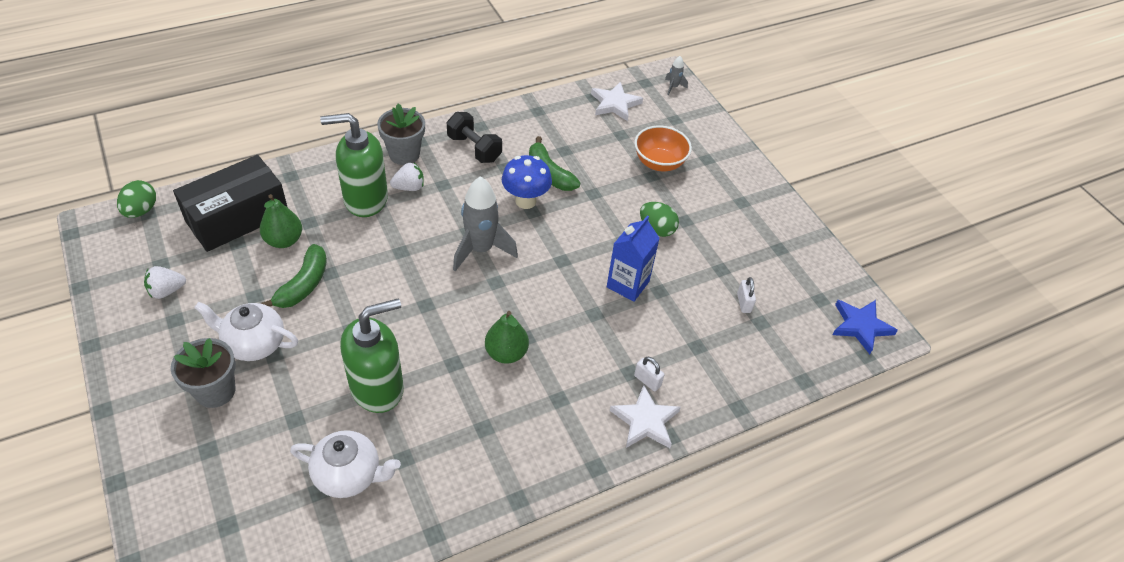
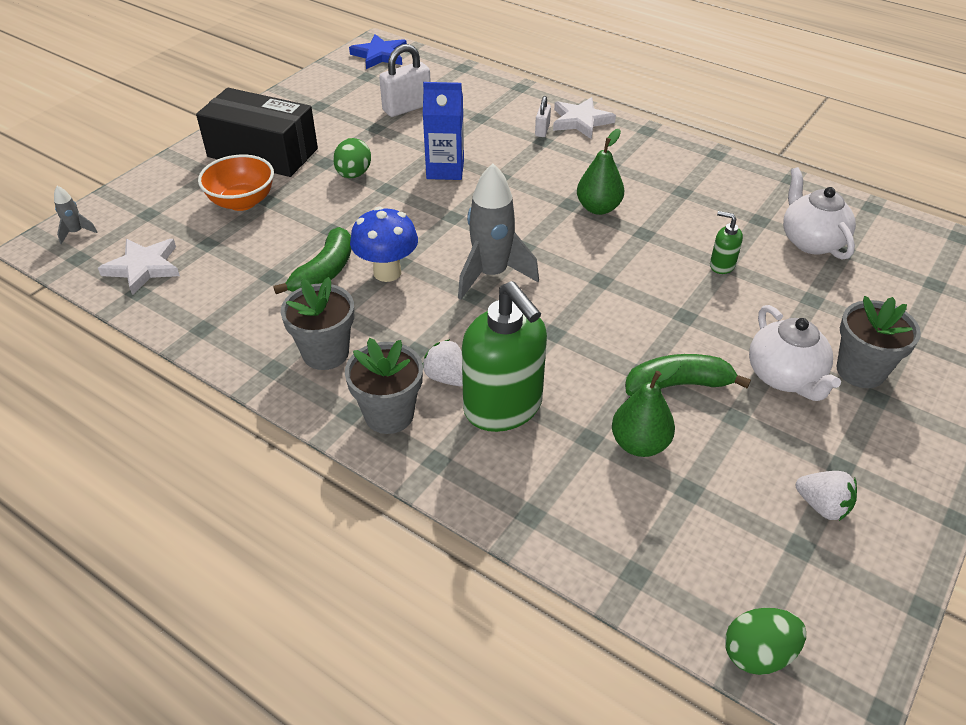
camera: 115 degrees left, 5 degrees down
(237, 217) = (654, 520): black box -> black box (263, 153)
(377, 388) = (721, 265): green soap dispenser -> green soap dispenser, size x0.44
(474, 148) = (325, 353): black dumbbell -> grey flower pot
(743, 303) = (407, 108): white padlock -> white padlock, size x1.86

